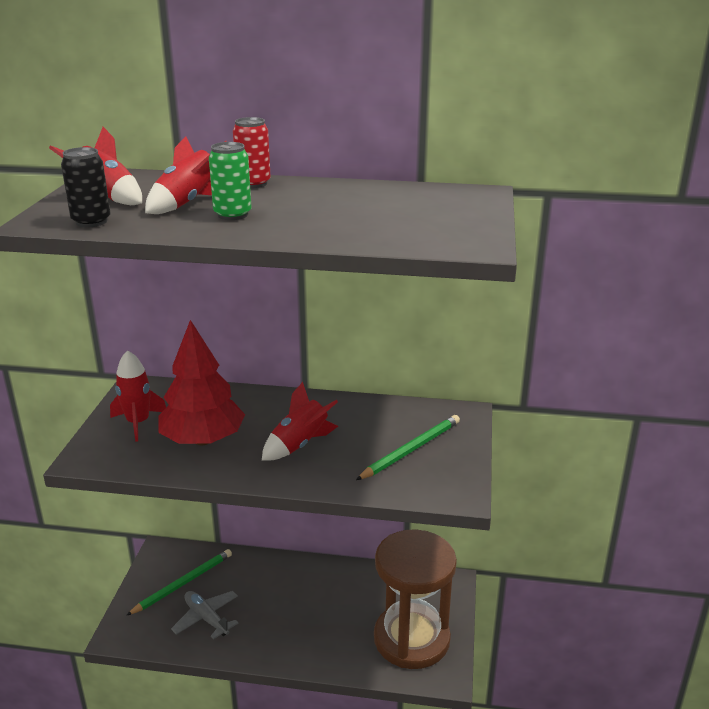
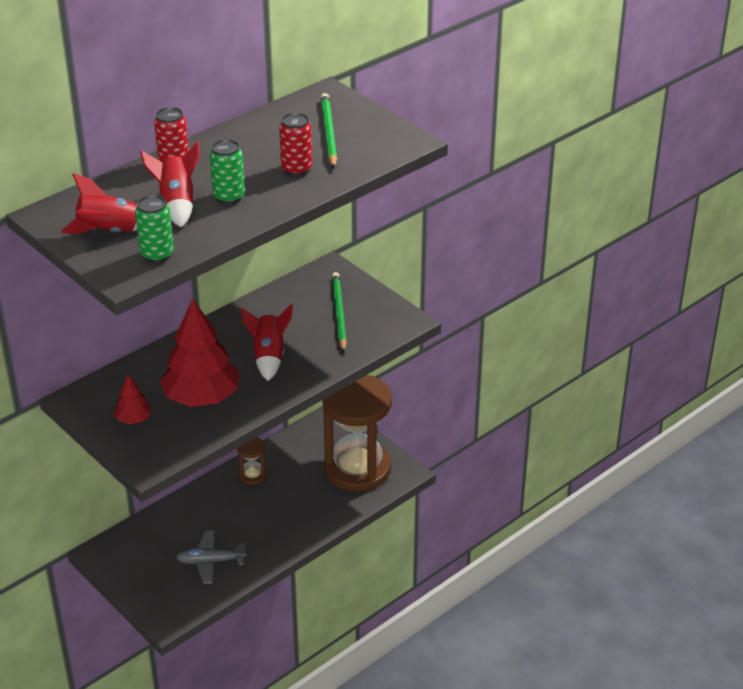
camera: 50 degrees left, 10 degrees up
(91, 222) = (157, 254): black can -> green can
(138, 423) = (133, 419): red rocket -> red tree
(183, 583) = (155, 557): green pencil -> green pencil (328, 133)
(328, 222) = (296, 169): none -> red can
(329, 578) = (252, 475): none -> brown hourglass

